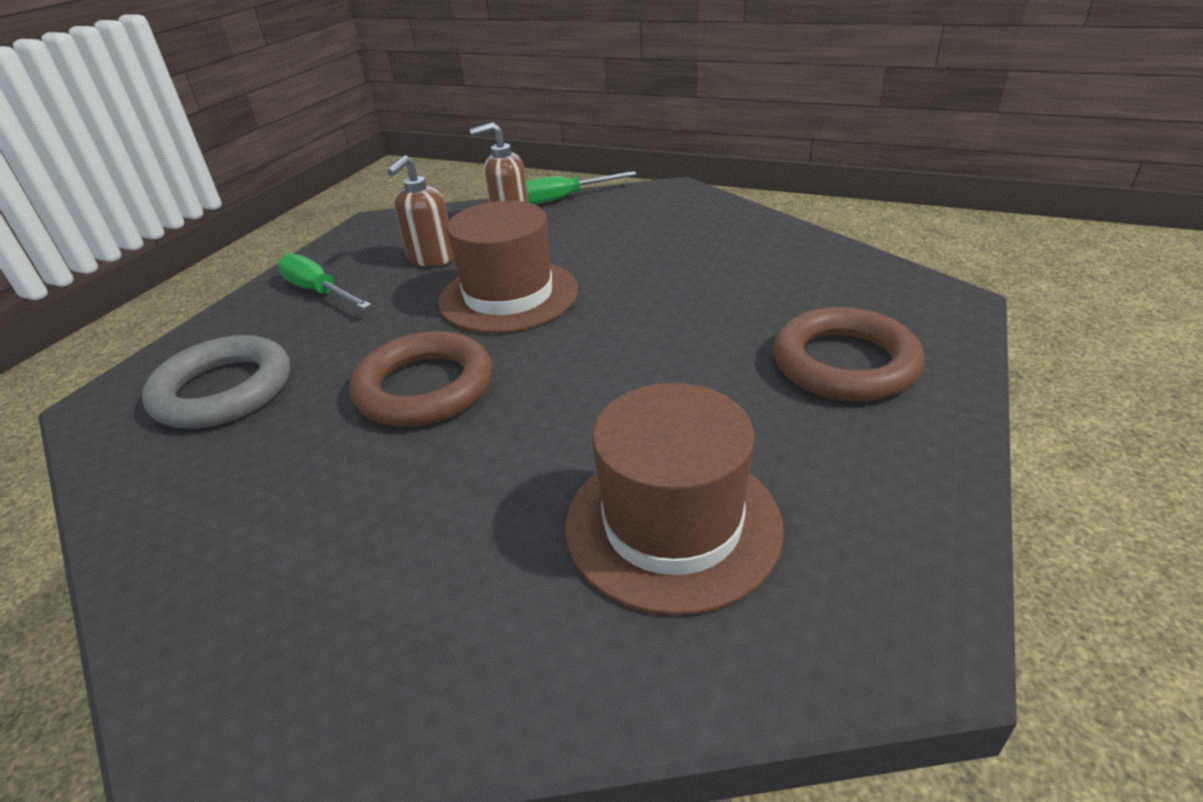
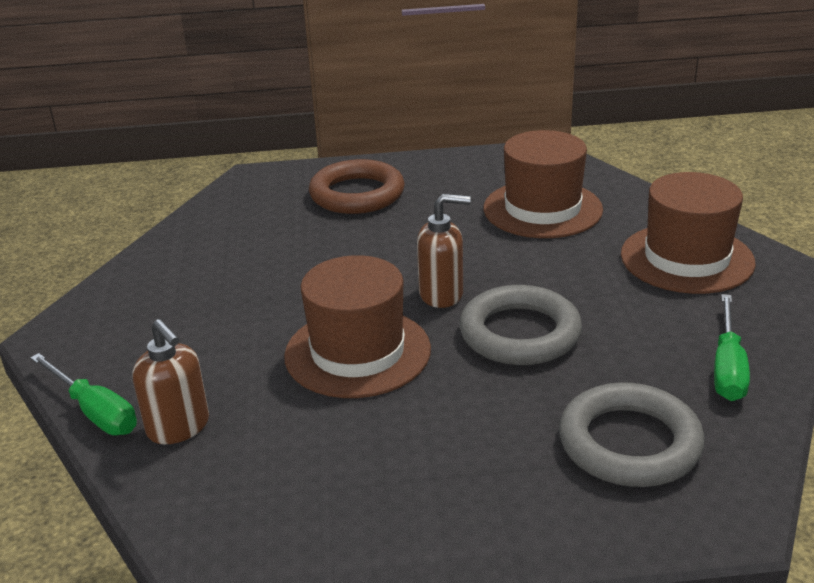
camera: 120 degrees left, 5 degrees down
(319, 291) = (435, 496): green screwdriver -> green screwdriver (727, 367)
(383, 620) = (686, 258): none -> brown hat
(425, 387) = (520, 333): brown ring -> grey ring
(431, 258) = (308, 445): brown soap dispenser -> brown soap dispenser (442, 294)

